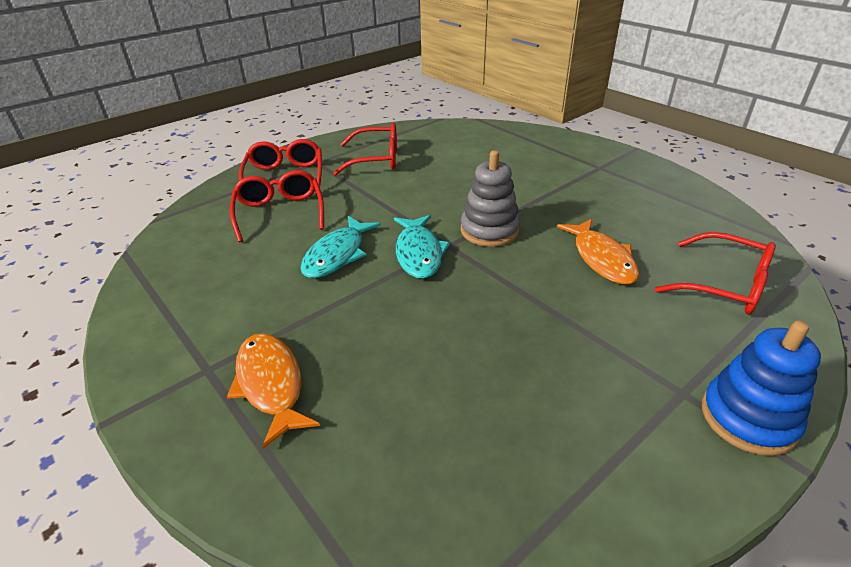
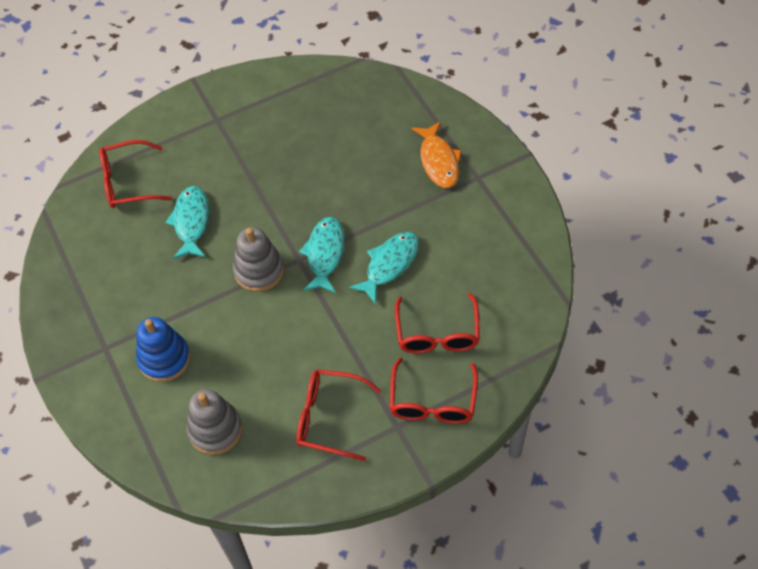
camera: 165 degrees left, 20 degrees up
(468, 144) = (215, 430): none -> grey stacking toy
(601, 259) = (191, 222): orange fish -> turquoise fish
(725, 285) = (128, 182): red glasses -> red glasses turned 60 degrees counterclockwise
(748, 418) = (196, 102): blue stacking toy -> blue stacking toy (164, 359)

